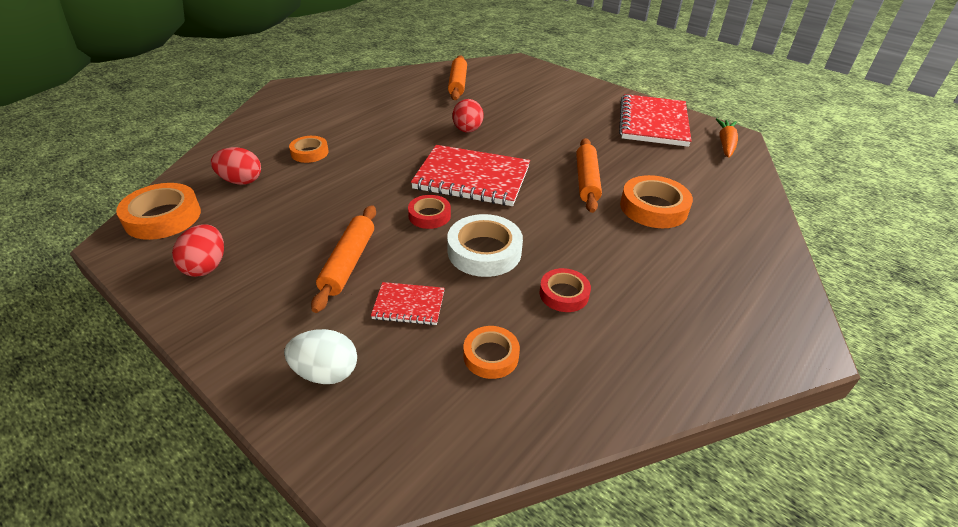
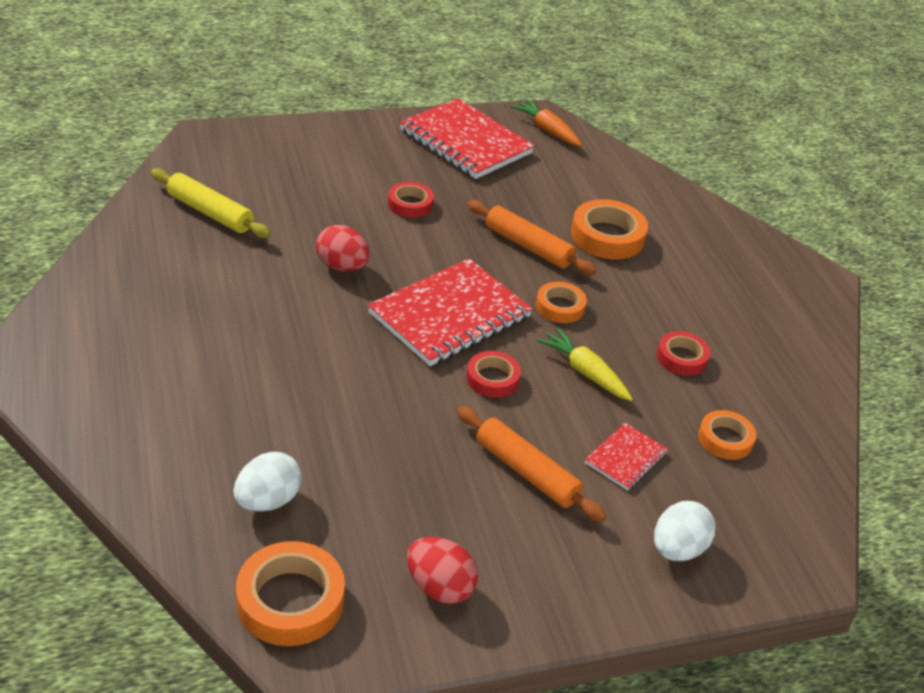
camera: 60 degrees left, 0 degrees up
(241, 181) = (268, 501): red egg -> white egg
(309, 153) = (256, 414): orange tape -> orange tape (560, 307)
(458, 84) = (210, 212): orange rolling pin -> yellow rolling pin
(484, 251) = (585, 372): white tape -> yellow carrot
(558, 128) = (410, 204): none -> red tape

